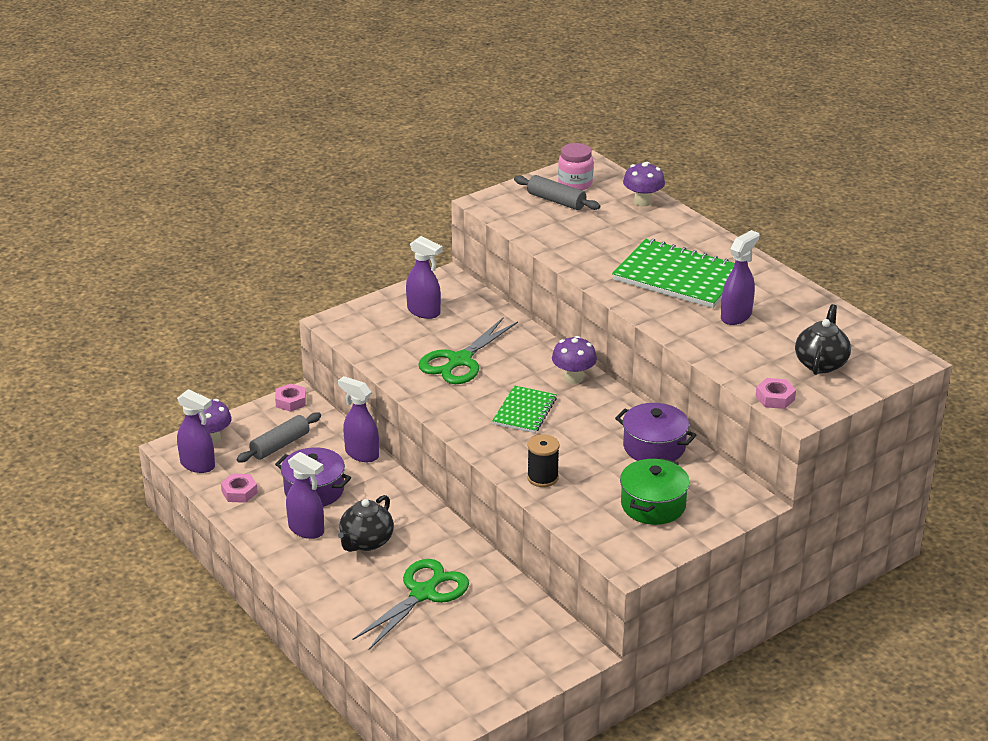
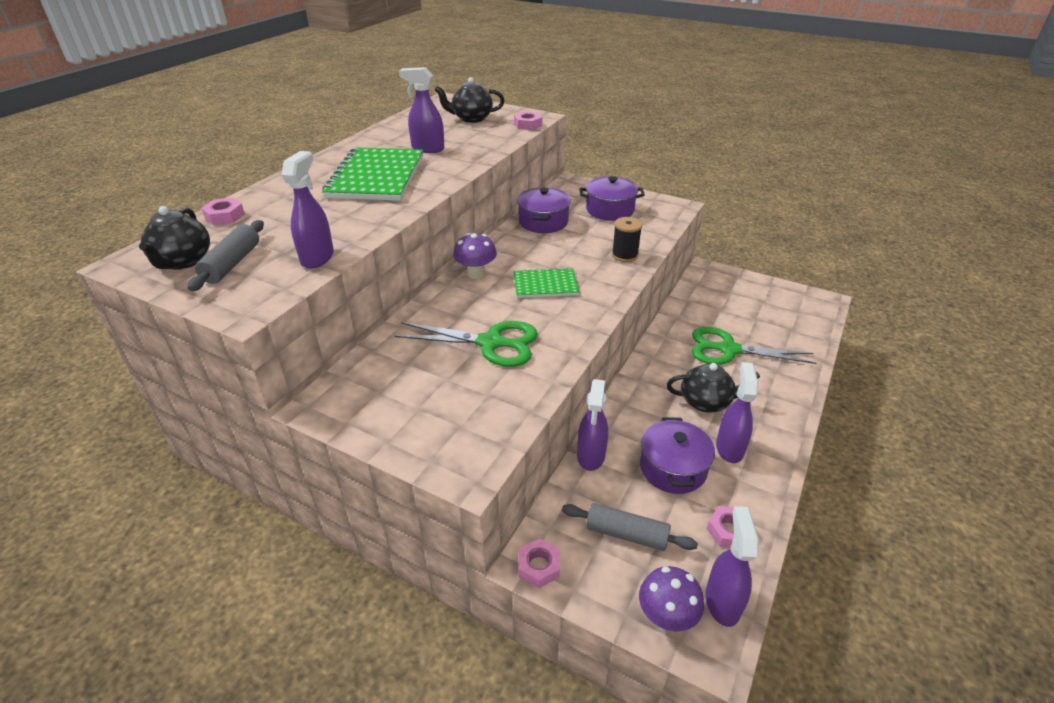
camera: 115 degrees left, 5 degrees up
(424, 312) = (406, 400): purple spray bottle -> purple spray bottle (317, 257)
(575, 184) = (183, 261): pink jar -> black teapot
(642, 202) = (225, 216): purple mushroom -> pink nut
(653, 505) = (610, 210): green pot -> purple pot

